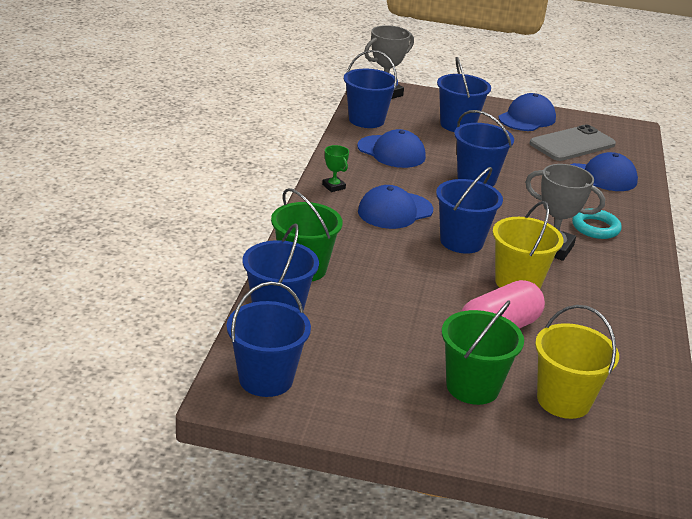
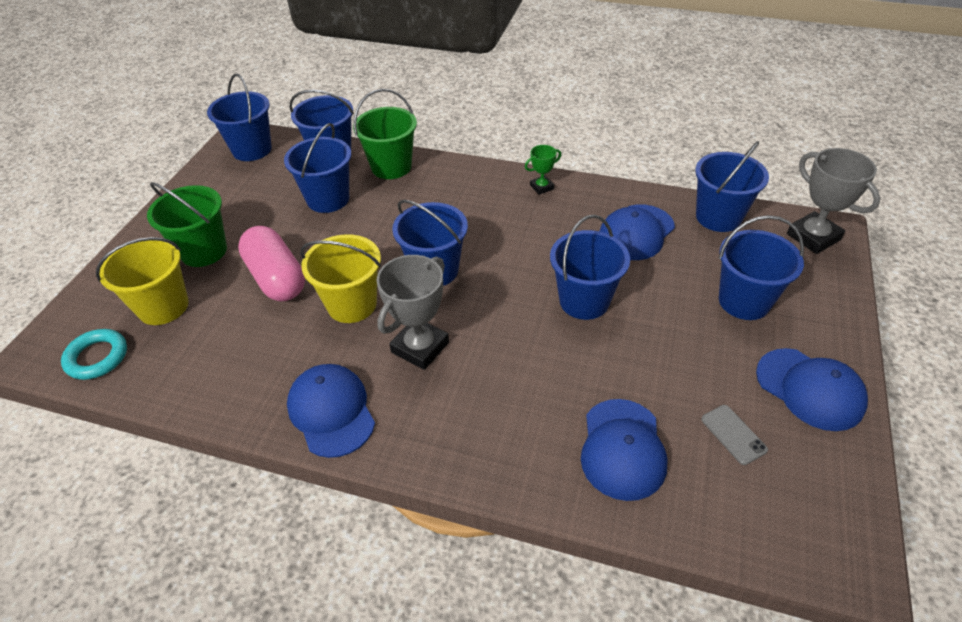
camera: 100 degrees right, 15 degrees up
(366, 307) = (328, 199): none -> blue bucket
(395, 211) = (496, 226): blue cap -> blue cap (331, 411)
(572, 144) = (733, 434): grey phone -> grey phone, size x0.47
(595, 228) = (469, 404): turquoise ring -> turquoise ring (97, 357)

